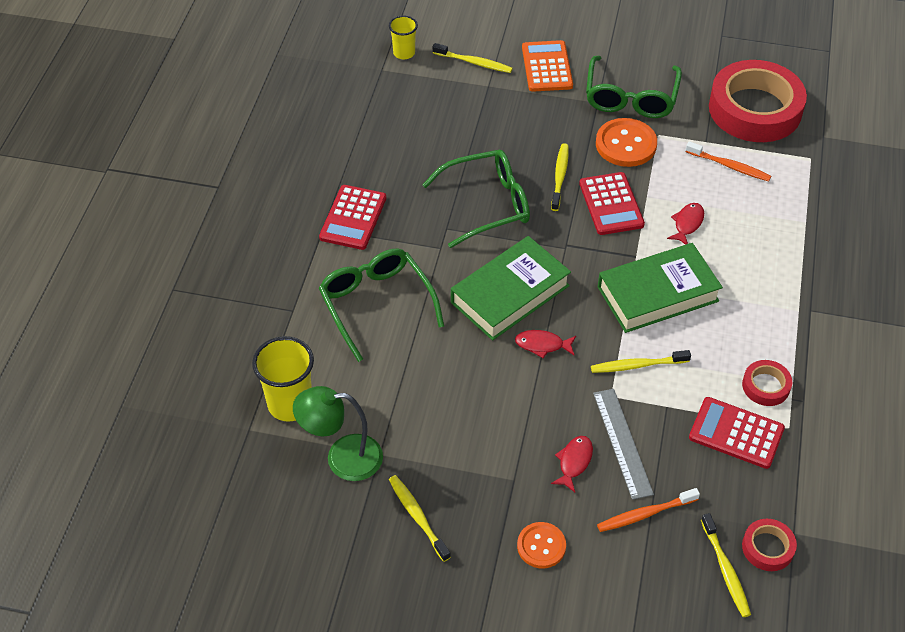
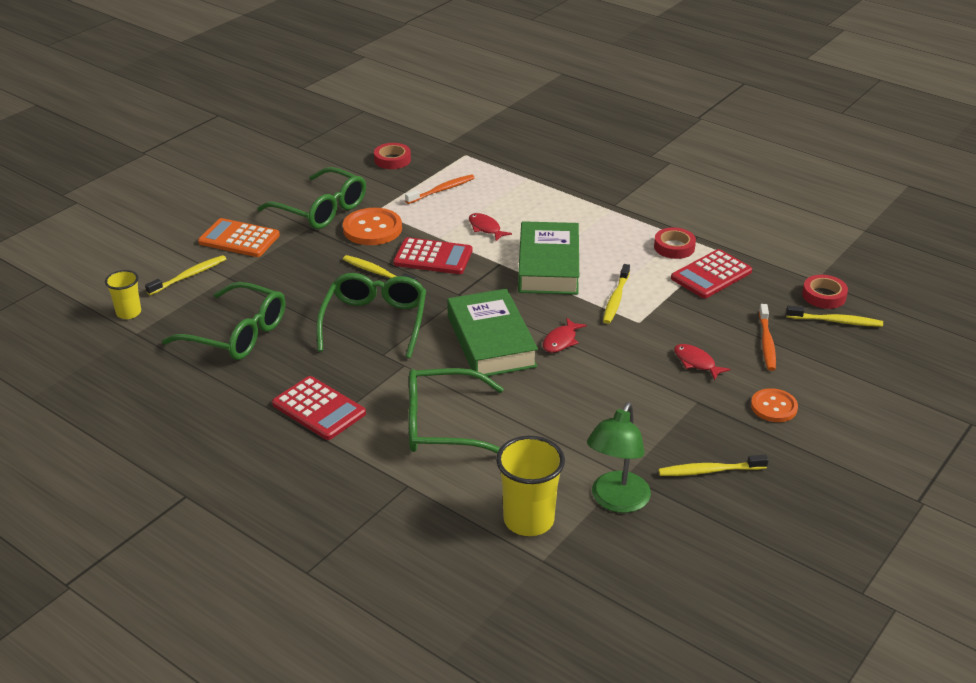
camera: 65 degrees left, 15 degrees down
(417, 127) = (237, 334): none -> green glasses
(622, 443) = (690, 332): grey ruler -> none
(755, 109) = (392, 160): red tape -> red tape, size x0.44

